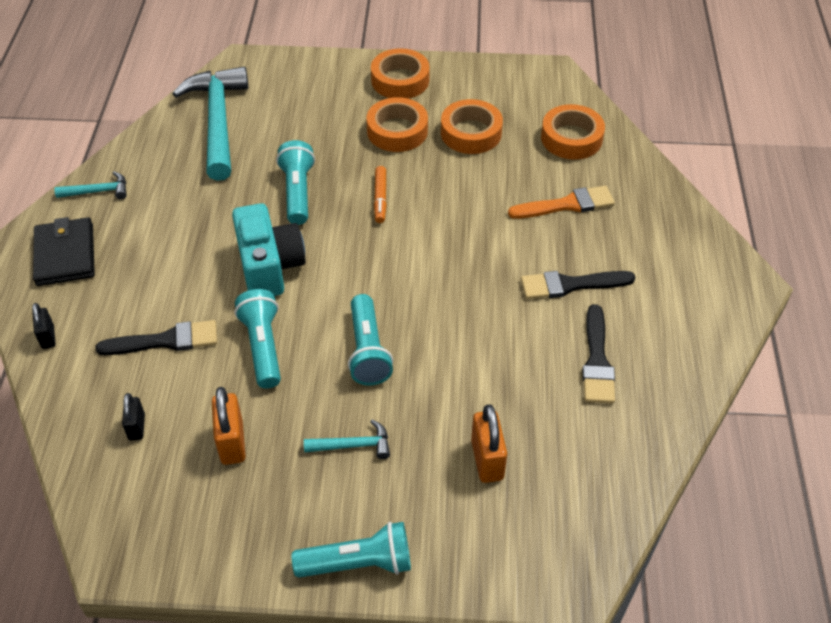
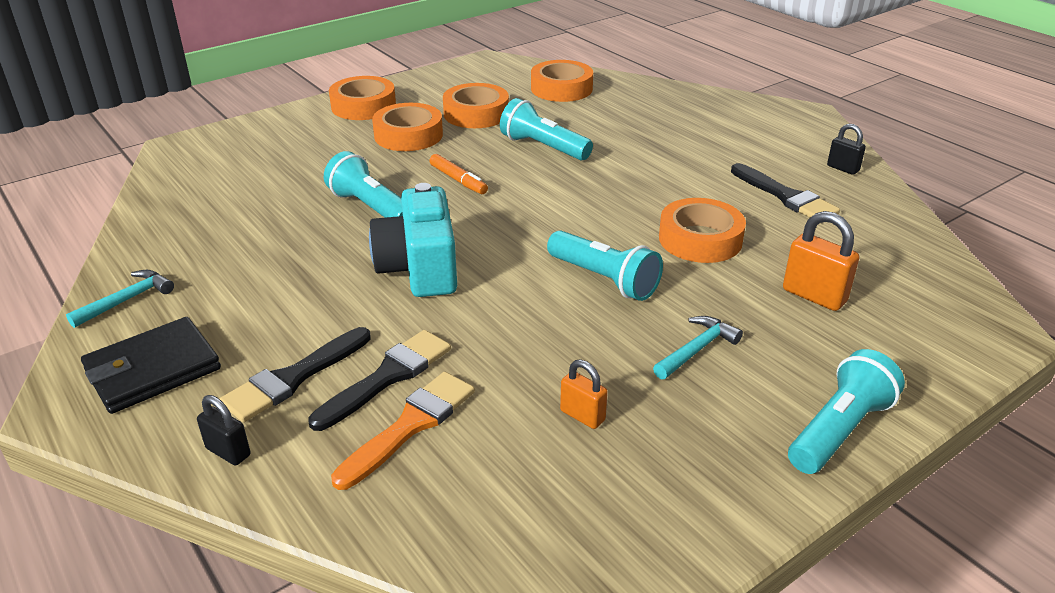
camera: 40 degrees left, 15 degrees down
(65, 255) = (152, 370): black wallet -> black wallet turned 75 degrees counterclockwise
(137, 427) = (459, 466): black padlock -> black padlock (843, 168)
(218, 121) = (208, 194): turquoise hammer -> none
(232, 442) = (582, 416): orange padlock -> orange padlock, size x0.62
(263, 346) = (501, 327): turquoise flashlight -> turquoise flashlight (543, 147)
(269, 266) = (419, 268): turquoise camera -> turquoise camera turned 135 degrees counterclockwise
(476, 359) = (700, 239): none -> orange tape
(567, 205) = (618, 124): orange brush -> orange brush (410, 425)
(570, 285) = (695, 164): black brush -> black brush (293, 378)

